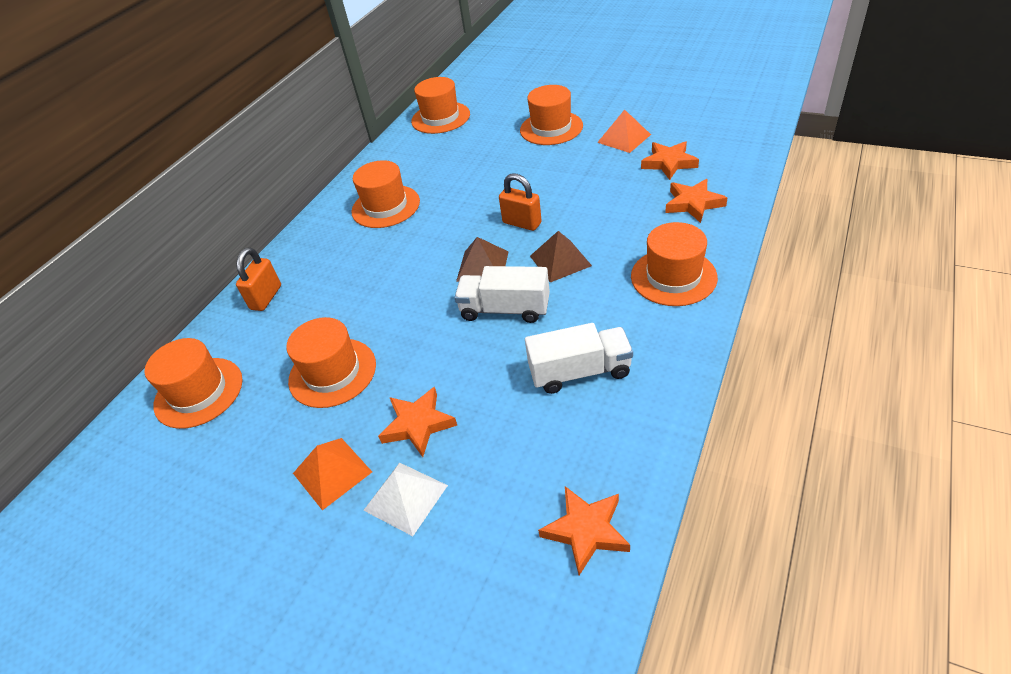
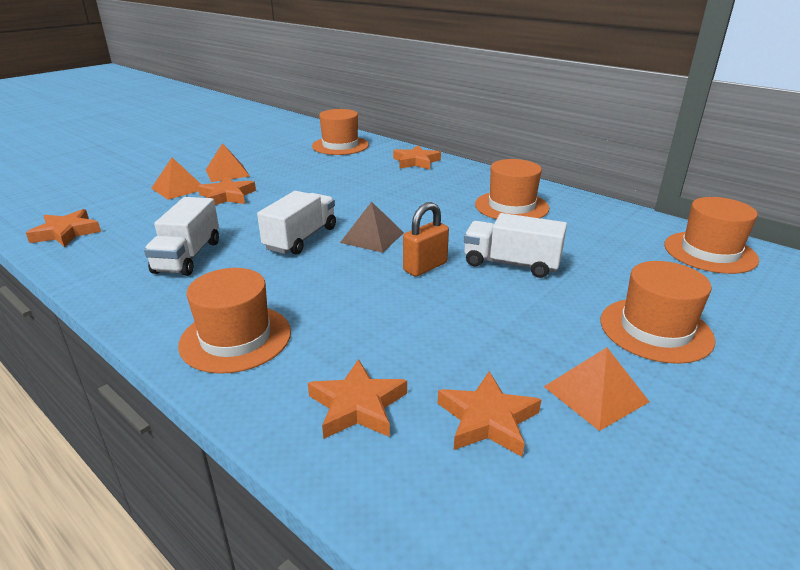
camera: 100 degrees right, 15 degrees down
(266, 297) = (416, 162): orange padlock -> orange star
(332, 372) = (310, 176): orange hat -> none
(406, 497) = (178, 188): white pyramid -> orange pyramid
(496, 187) = (511, 264): none -> white truck
(560, 260) = (339, 276): brown pyramid -> none

